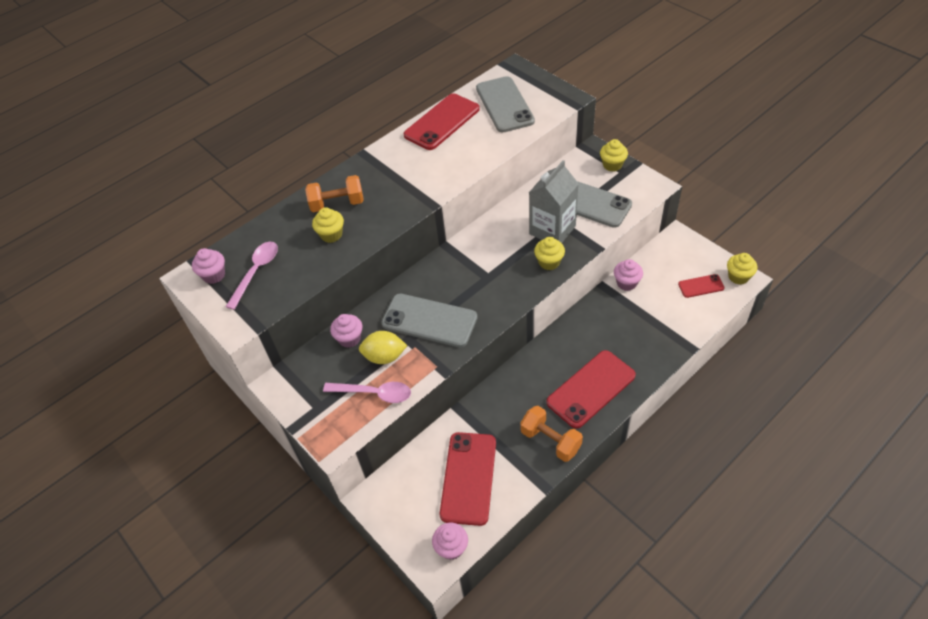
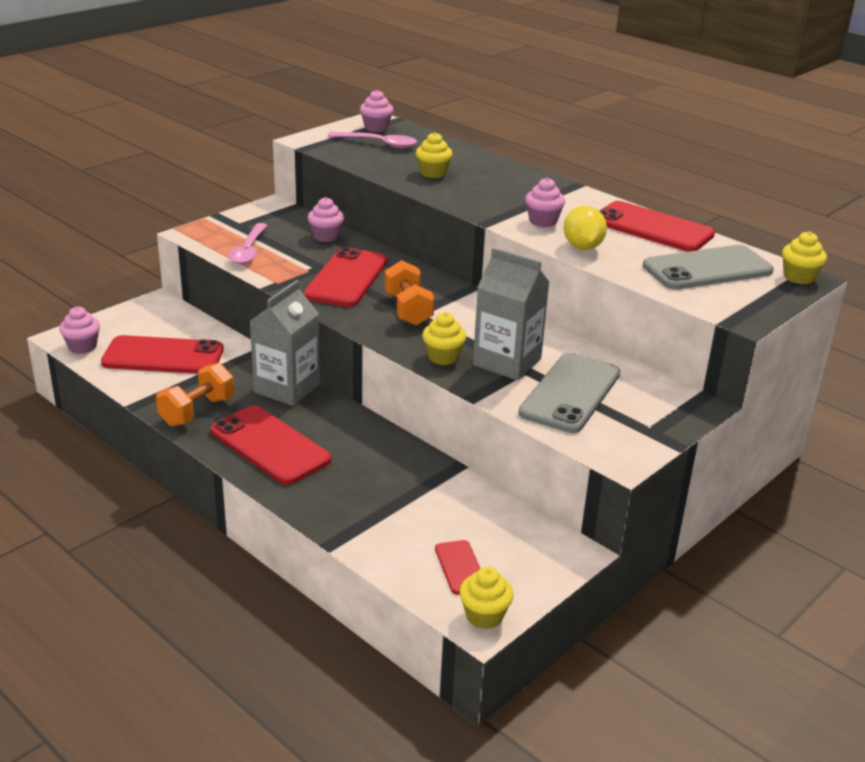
camera: 80 degrees right, 20 degrees down
(337, 204) = (483, 174): orange dumbbell -> orange dumbbell (408, 310)
(384, 357) = (297, 255): yellow lemon -> yellow lemon (582, 247)
(429, 320) = (347, 278): grey phone -> red phone
(515, 384) = (287, 388): none -> grey carton
(612, 165) = (665, 421): yellow cupcake -> yellow cupcake (799, 277)
(626, 283) = (463, 489): pink cupcake -> pink cupcake (543, 221)

